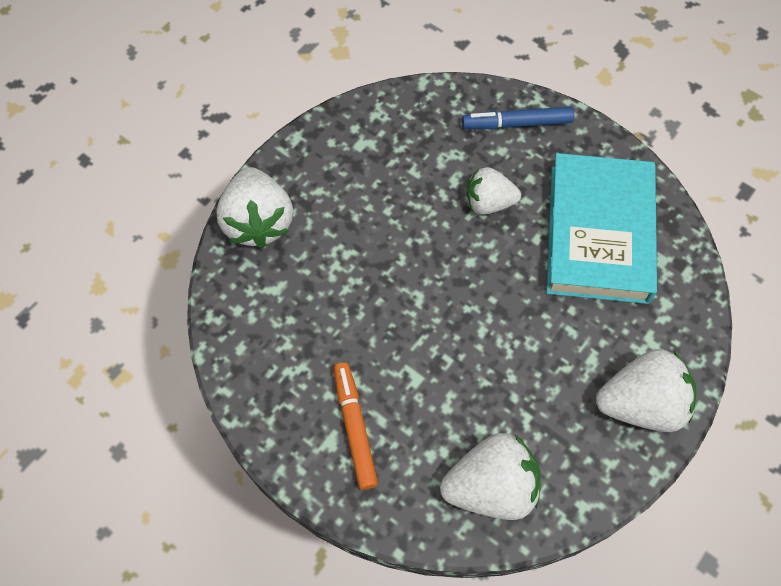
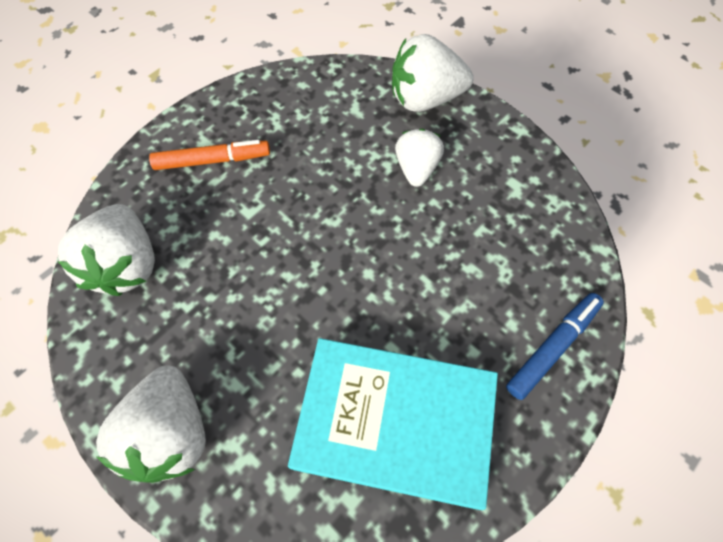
camera: 95 degrees right, 0 degrees up
(489, 202) = (441, 301): white strawberry -> white strawberry (416, 168)
(517, 123) = (552, 347): blue marker -> blue marker turned 45 degrees clockwise

